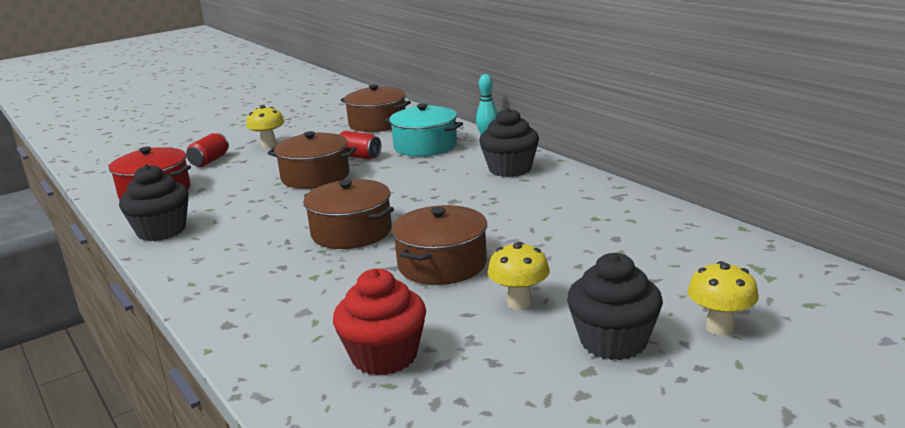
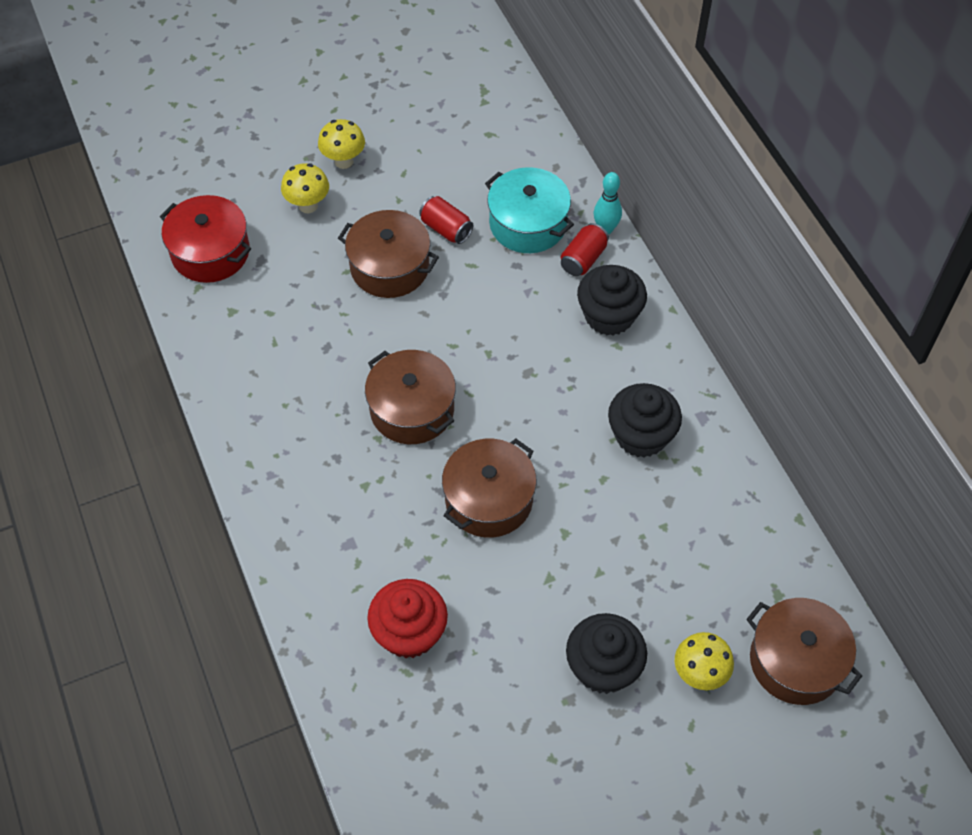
camera: 10 degrees right, 35 degrees up
(161, 231) = (219, 347): black cupcake -> black cupcake (641, 435)
(209, 161) = (272, 186): red can -> red can (583, 259)
(377, 123) = (483, 137): brown pot -> brown pot (796, 661)
(519, 303) = (542, 586): yellow mushroom -> yellow mushroom (308, 205)

